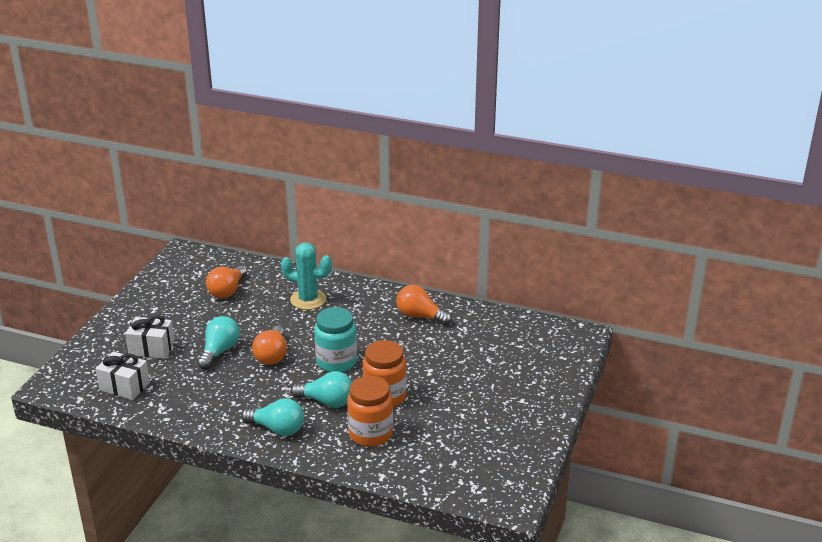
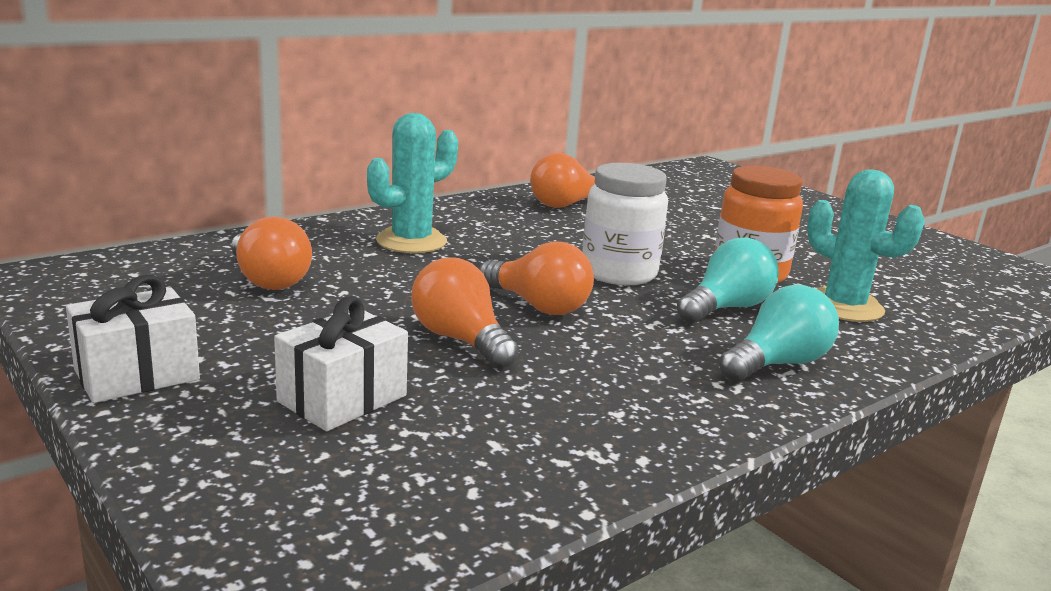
camera: 60 degrees left, 10 degrees down
(124, 386) = (452, 474): white gift -> white gift (137, 375)
(219, 351) = (461, 340): turquoise light bulb -> orange light bulb
(336, 362) = (619, 273): turquoise jar -> white jar
(370, 434) = (844, 306): orange jar -> turquoise cactus

